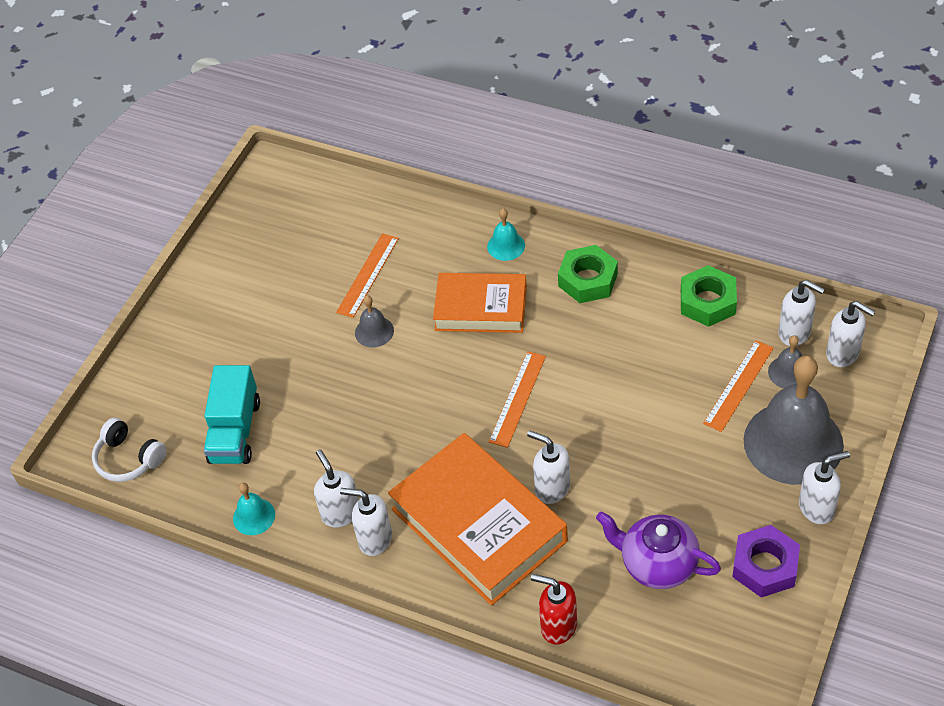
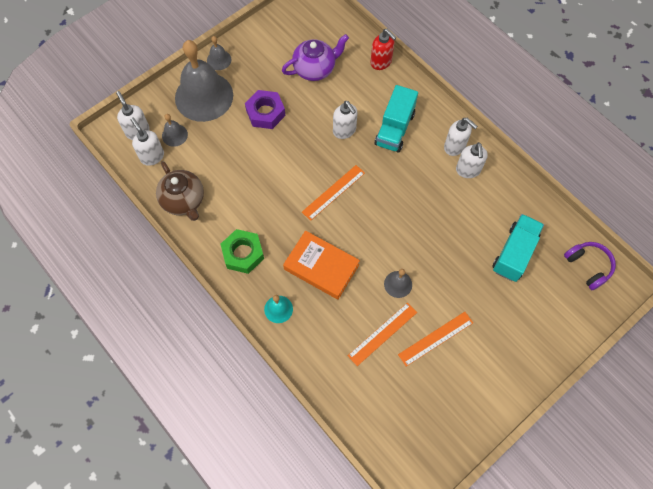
camera: 160 degrees left, 15 degrees up
(129, 459) = (588, 266): white headphones -> purple headphones
(254, 516) = (519, 191): turquoise bell -> none
(478, 525) = (394, 129): orange book -> turquoise truck
(657, 564) = (315, 69): purple teapot -> purple teapot turned 75 degrees counterclockwise
(707, 302) = (184, 201): green nut -> brown teapot
(738, 385) = (207, 140): orange ruler -> orange ruler (436, 338)
(765, 566) = (264, 45): purple nut -> purple nut (265, 113)
(817, 508) = (219, 60): white soap dispenser -> grey bell

